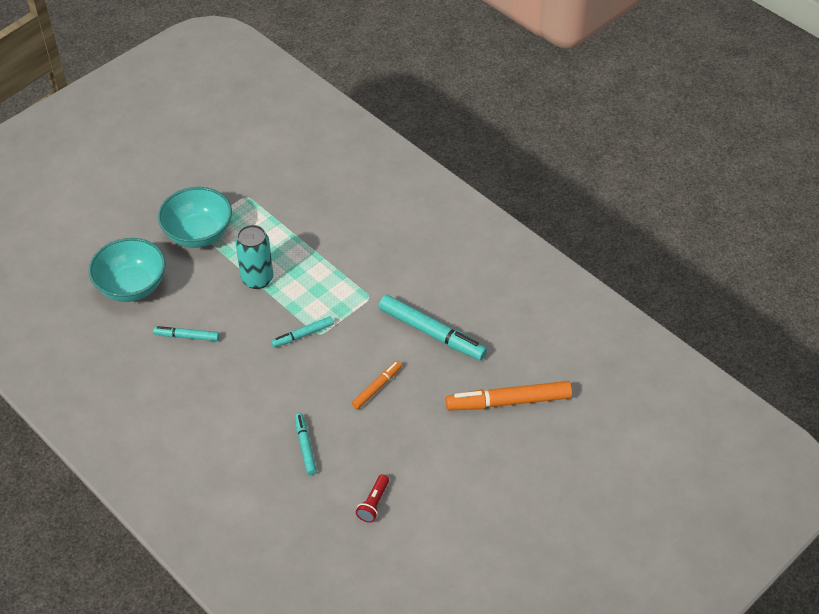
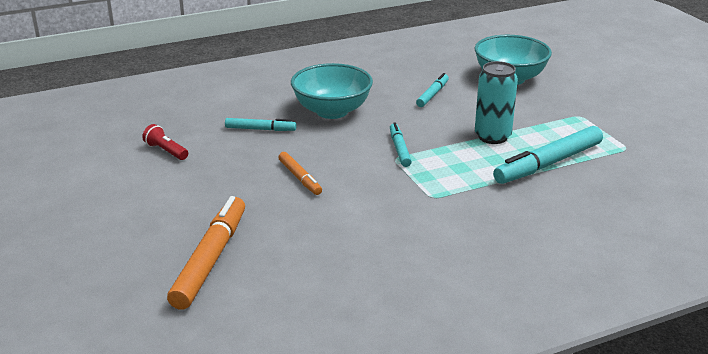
camera: 110 degrees right, 20 degrees down
(198, 234) = (572, 115): turquoise bowl -> turquoise bowl (332, 111)
(431, 333) = (352, 228): turquoise marker -> turquoise marker (548, 163)

